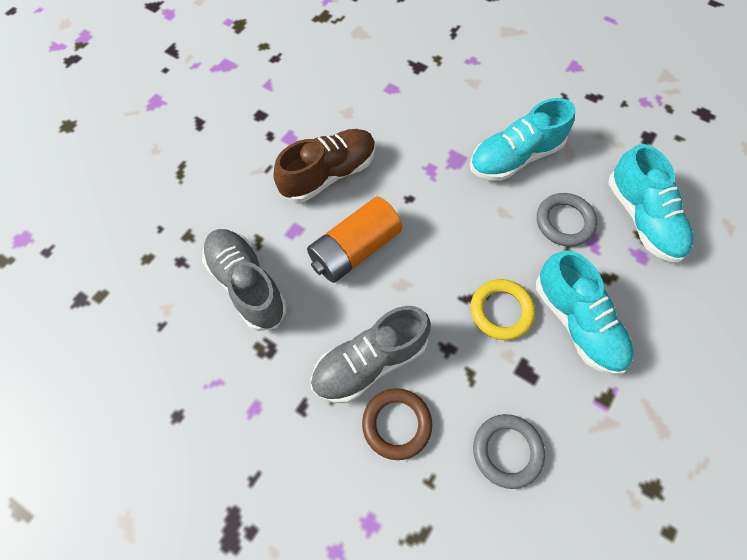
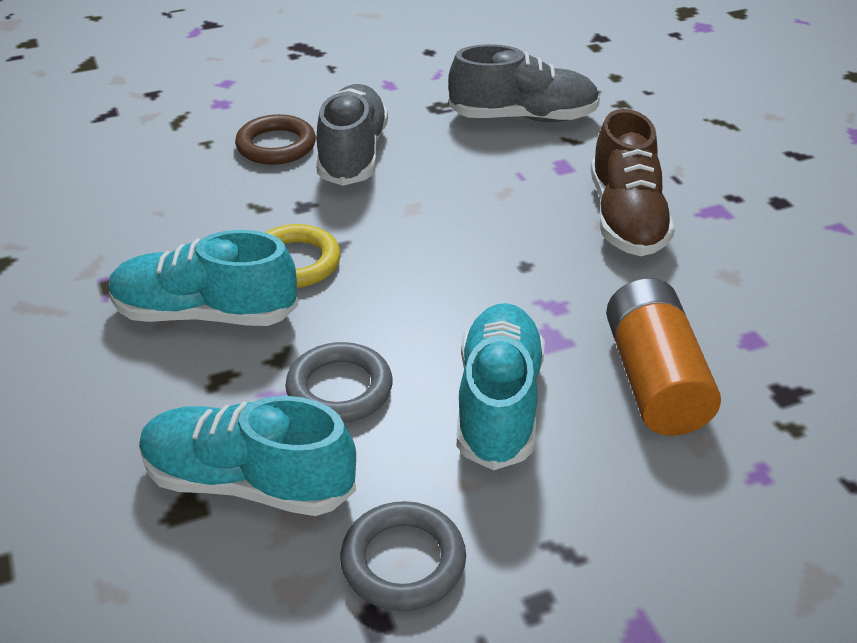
camera: 125 degrees right, 25 degrees down
(355, 249) = (493, 195): orange battery -> orange battery (654, 380)
(507, 451) = (164, 194): grey ring -> grey ring (403, 561)

